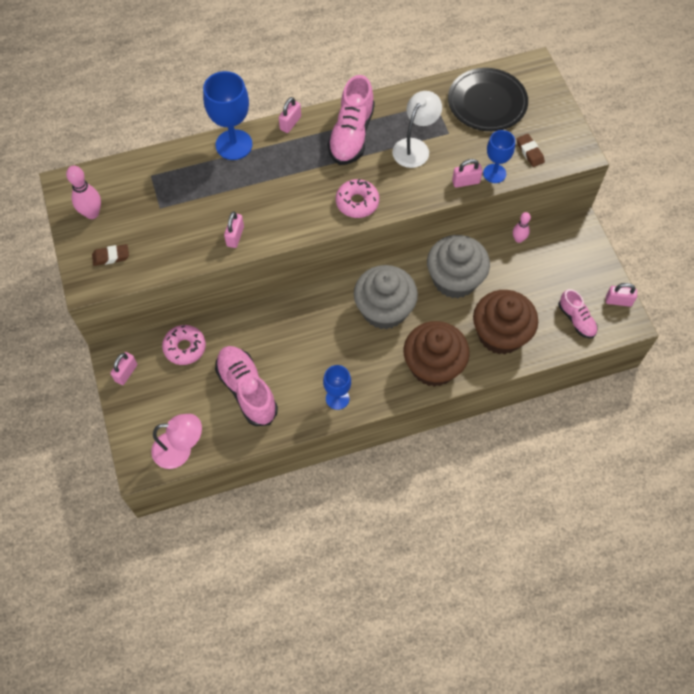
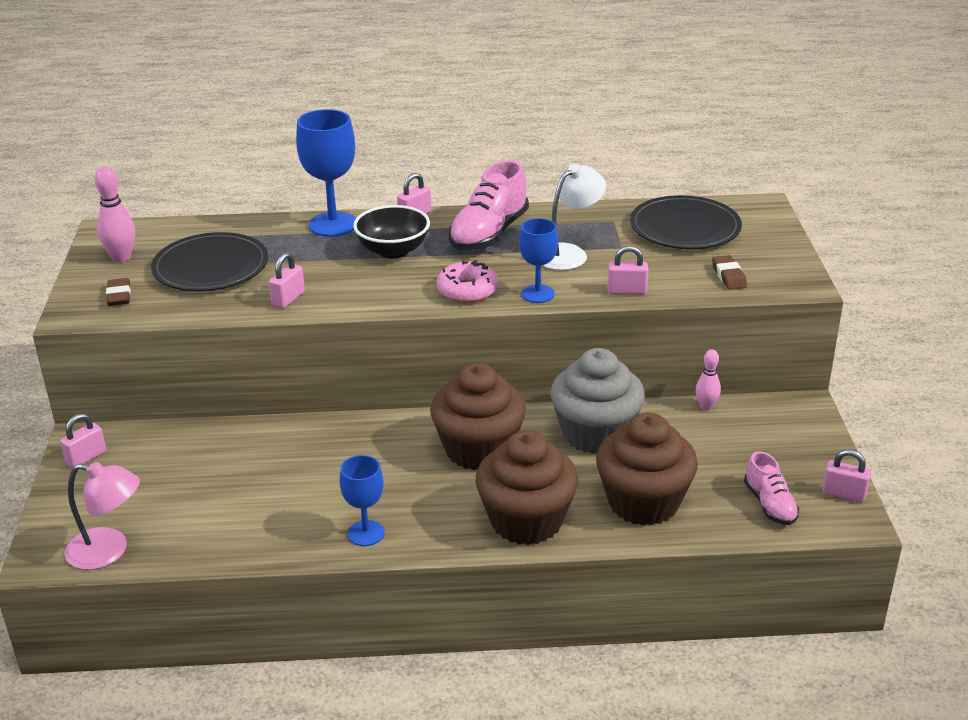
camera: 15 degrees right, 30 degrees down
(111, 256) = (119, 296): brown eraser -> brown eraser turned 75 degrees clockwise
(164, 212) = (211, 267): none -> black plate
(185, 347) = (180, 445): pink donut -> none
(247, 390) = (240, 502): pink shoe -> none
(289, 167) = (393, 251): none -> black bowl
(384, 310) = (478, 449): grey cupcake -> brown cupcake
(494, 173) = (671, 288): blue goblet -> blue goblet (537, 294)

